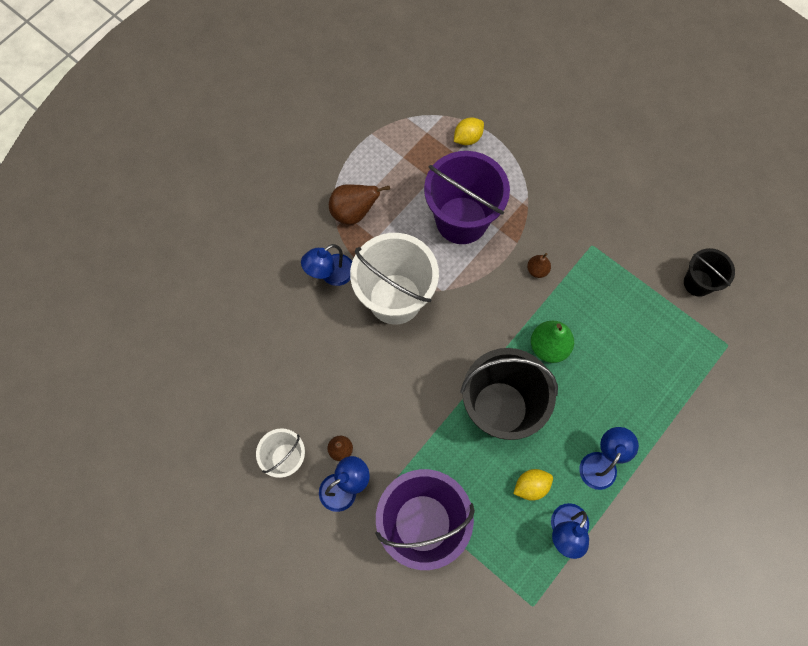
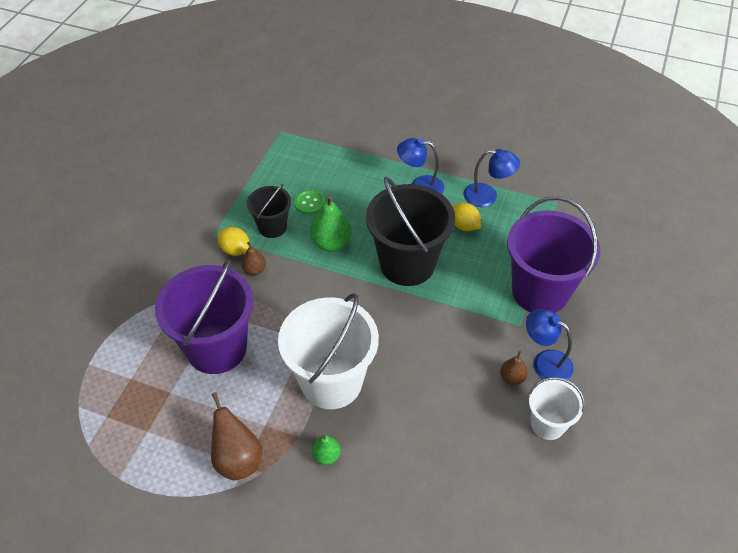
camera: 110 degrees left, 20 degrees down
(331, 274) = (326, 456): blue lamp -> green pear
(467, 138) = (107, 372): yellow lemon -> yellow lemon (235, 250)
(609, 343) = (309, 203): none -> green button
(698, 283) = (228, 158): black bucket -> black bucket (272, 227)

